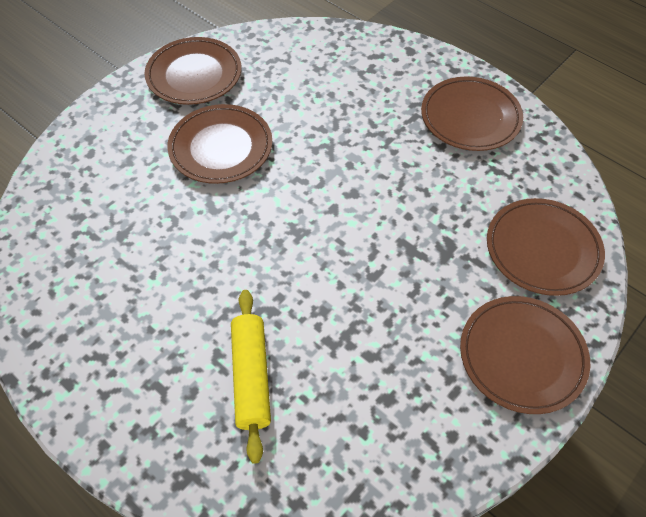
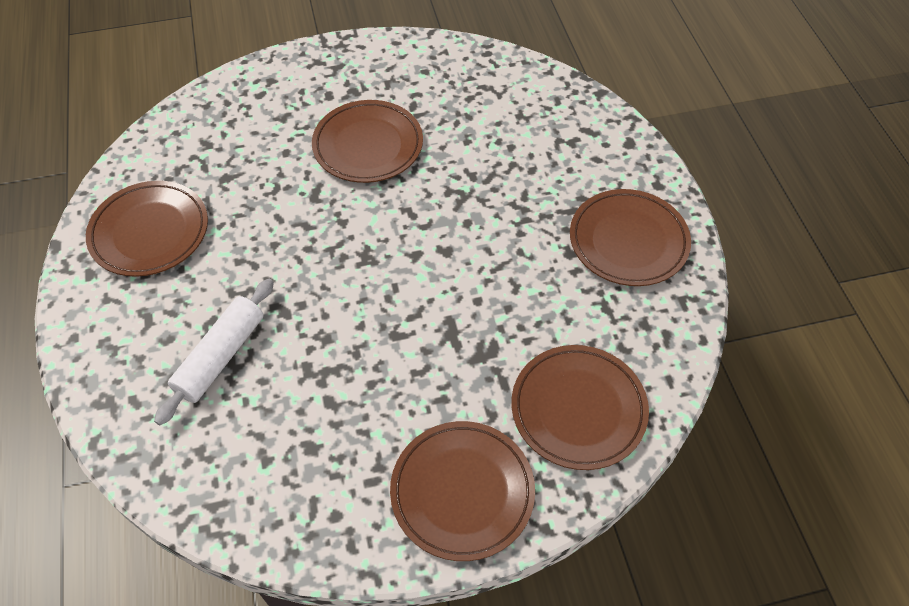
camera: 35 degrees right, 0 degrees up
(194, 75) = (403, 67): brown plate -> brown plate (150, 232)
(251, 377) = (221, 356): yellow rolling pin -> white rolling pin

